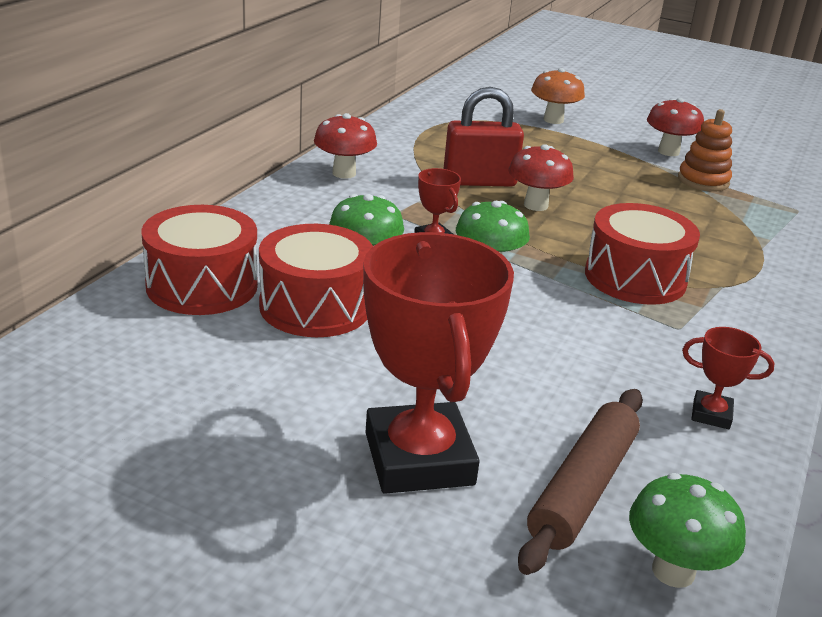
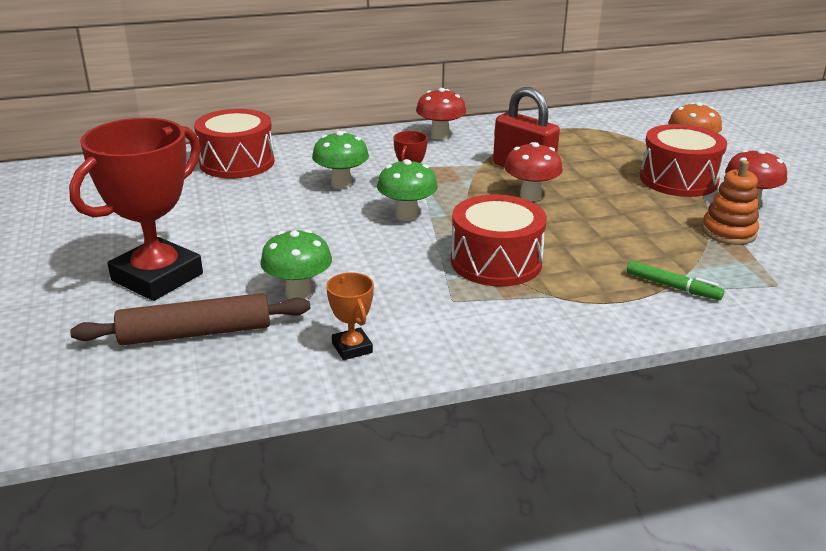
camera: 50 degrees right, 0 degrees up
(315, 306) = (266, 193): red drum -> red drum (678, 180)
(673, 571) = (148, 390): green mushroom -> green mushroom (298, 293)
(711, 414) = (352, 348): red trophy -> orange trophy
(761, 241) = (672, 287): none -> green marker

